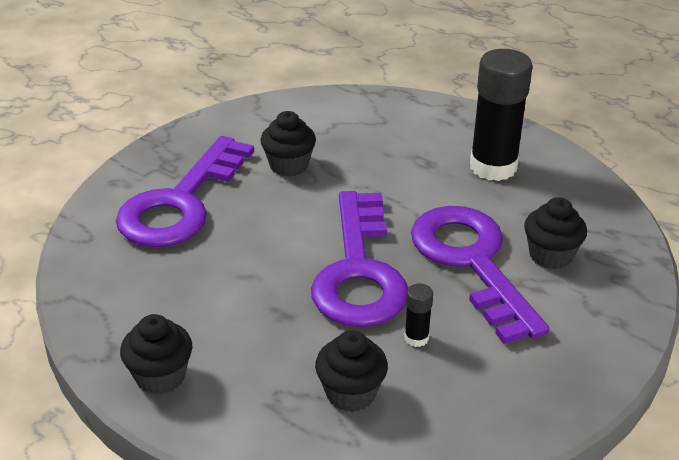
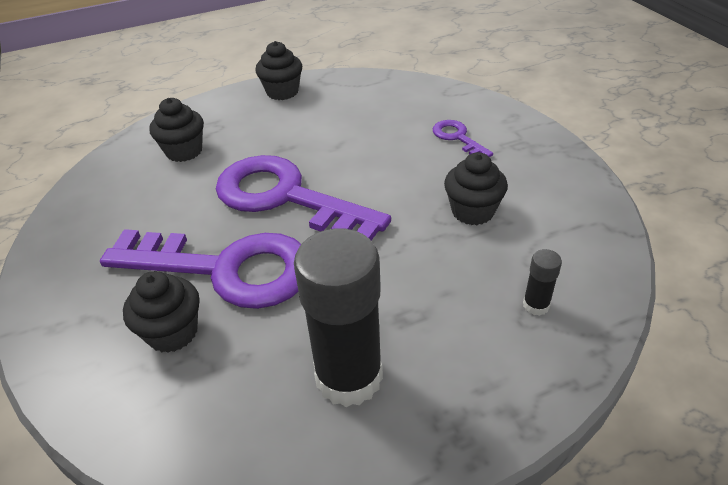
camera: 125 degrees right, 5 degrees up
(181, 203) = (457, 138): purple key -> purple key, size x0.44
(416, 338) = (189, 197): black glue stick -> black glue stick (536, 305)

